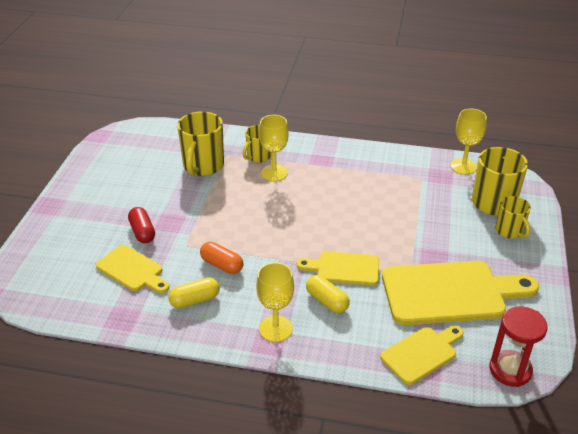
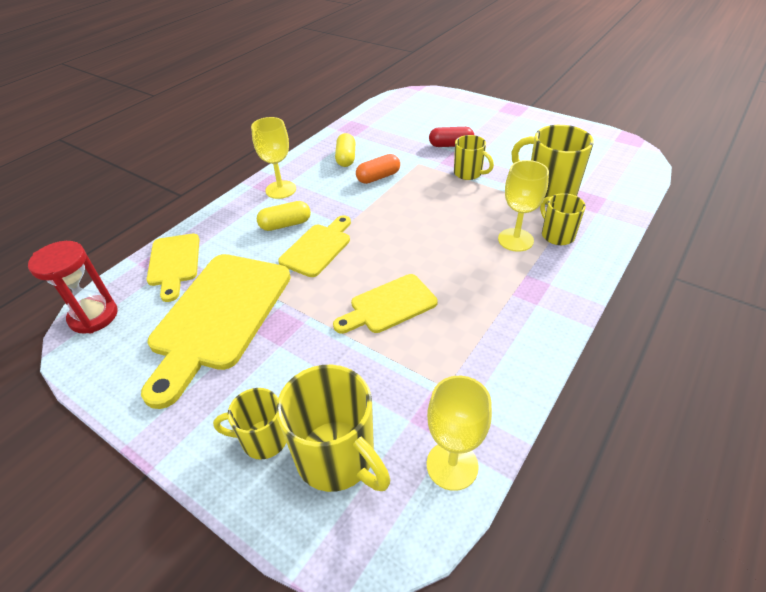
camera: 115 degrees right, 5 degrees up
(132, 270) = (403, 136): yellow cutting board -> yellow cutting board (389, 305)
(191, 211) = (468, 173): none -> yellow mug

